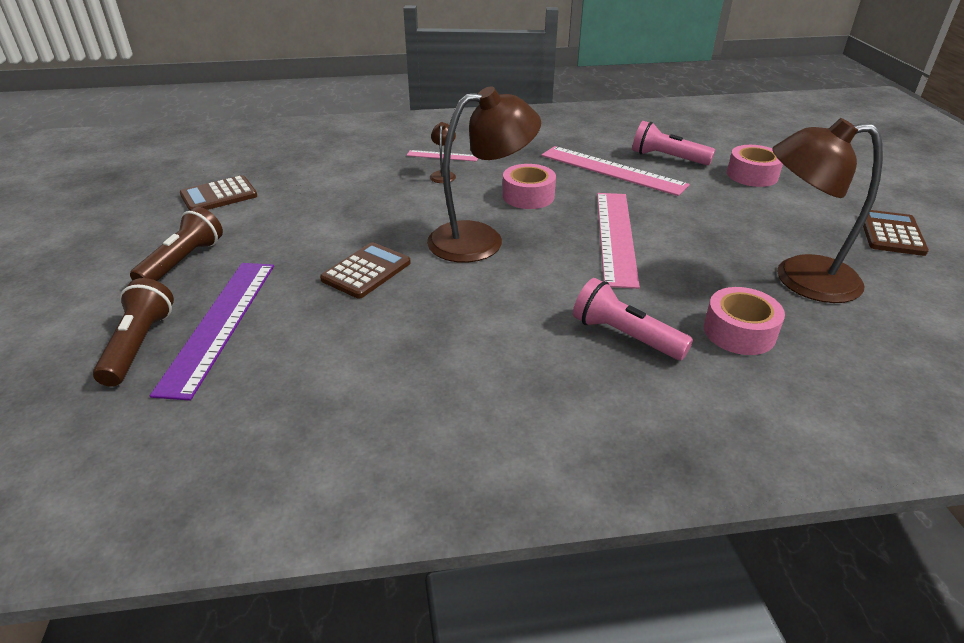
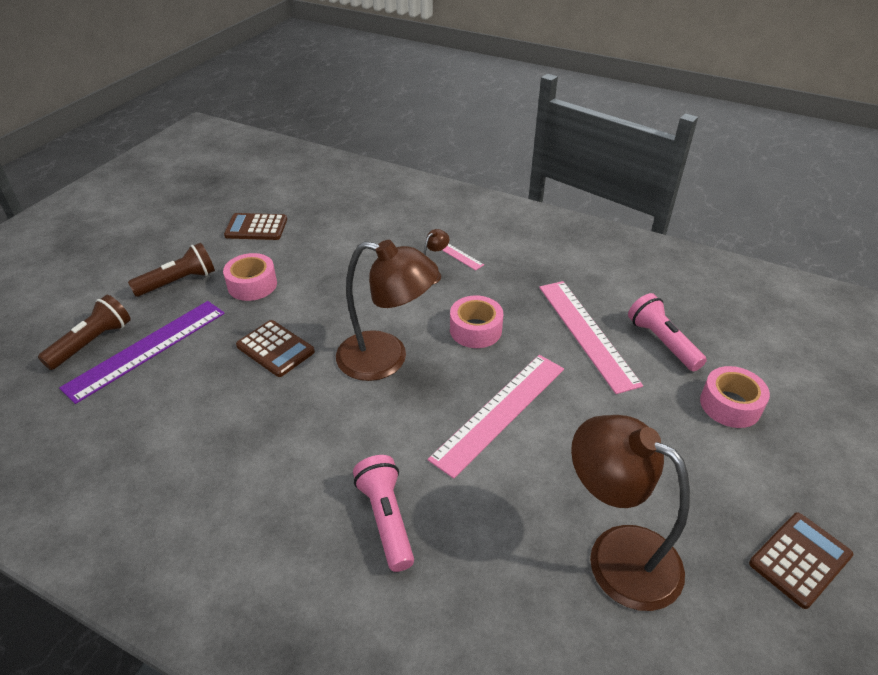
camera: 35 degrees right, 5 degrees up
(366, 271) = (275, 349): brown calculator -> brown calculator turned 60 degrees clockwise
(739, 332) = (484, 575): pink tape -> pink tape (252, 285)

